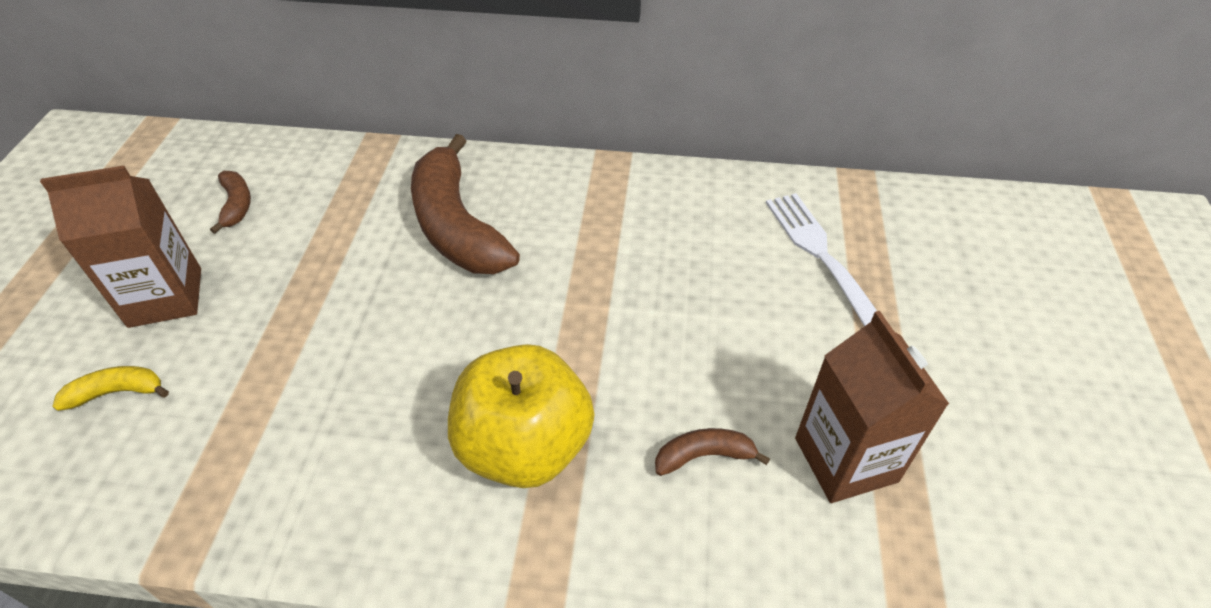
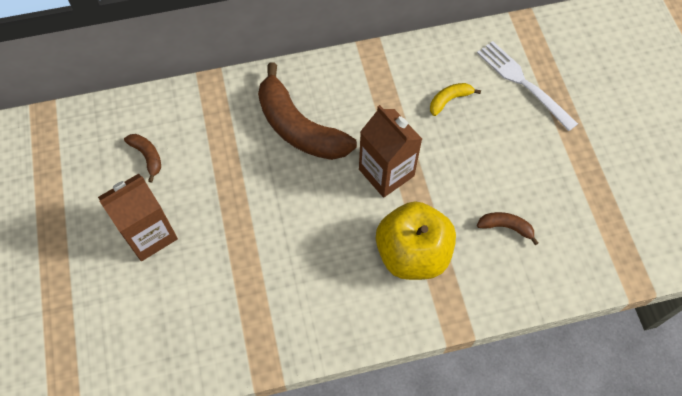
camera: 20 degrees left, 15 degrees up
(117, 392) = (166, 301): yellow banana -> yellow banana (449, 100)
(704, 456) = (506, 227): brown banana -> brown banana turned 45 degrees clockwise
(845, 459) = (575, 205): brown carton -> brown carton (386, 172)

